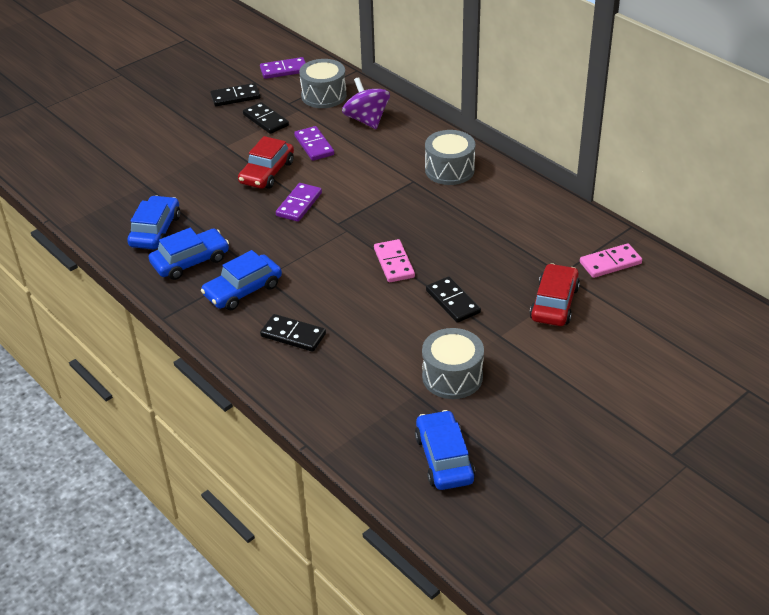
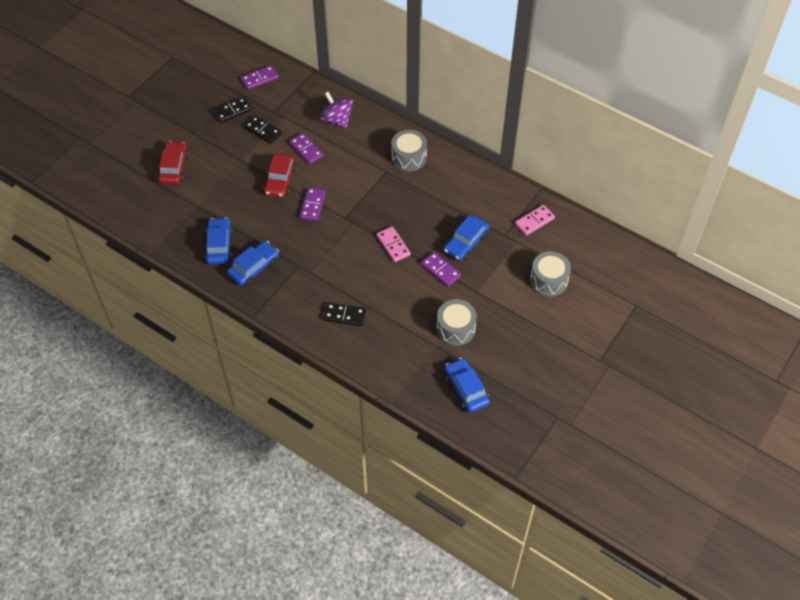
camera: 15 degrees left, 15 degrees up
(243, 290) = (298, 285): blue car -> blue car (466, 242)
(324, 96) = (298, 100): grey drum -> grey drum (548, 280)
(452, 302) = (440, 270): black domino -> purple domino
(554, 303) = (506, 260): red car -> red car (174, 167)

